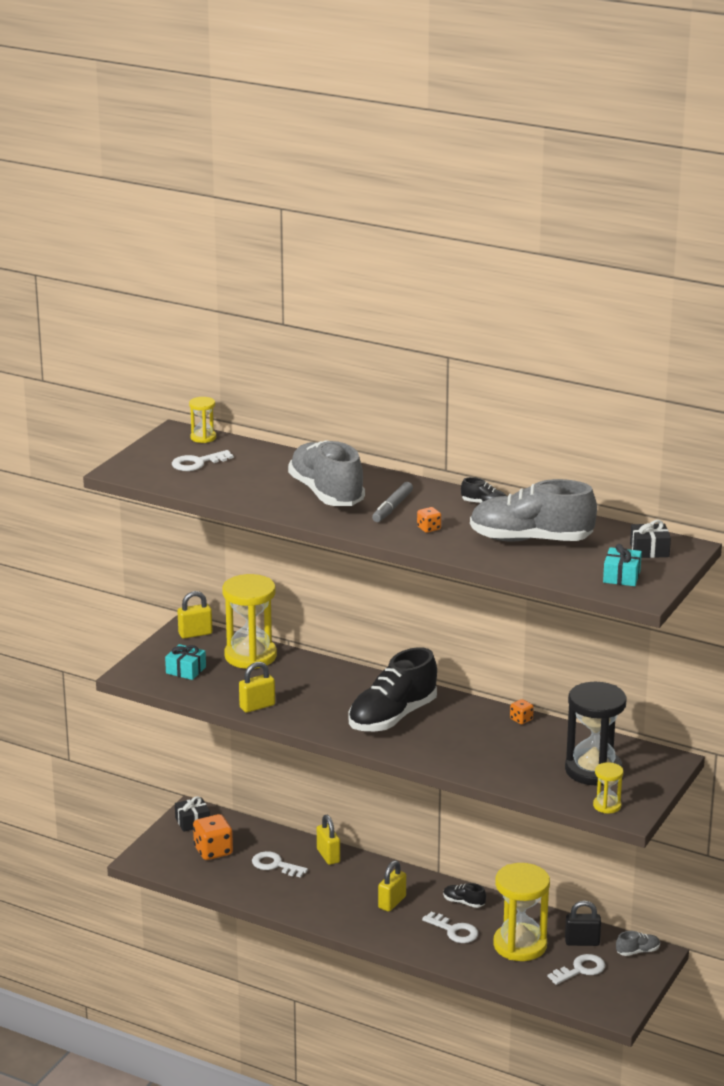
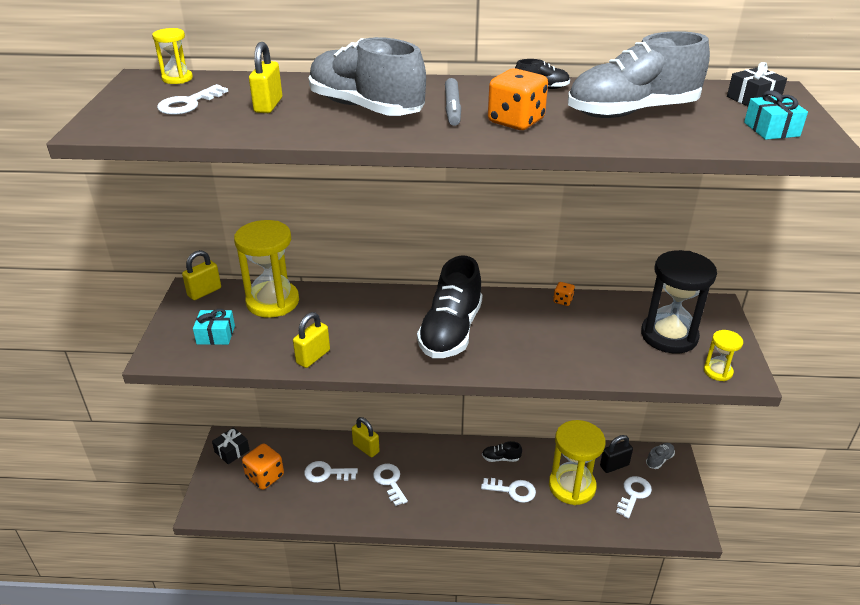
camera: 25 degrees left, 10 degrees up
(333, 889) = (390, 482): none -> white key
(392, 902) = (445, 479): yellow padlock -> yellow padlock (268, 105)
(429, 528) = (516, 121): orange dice -> orange dice, size x1.98

